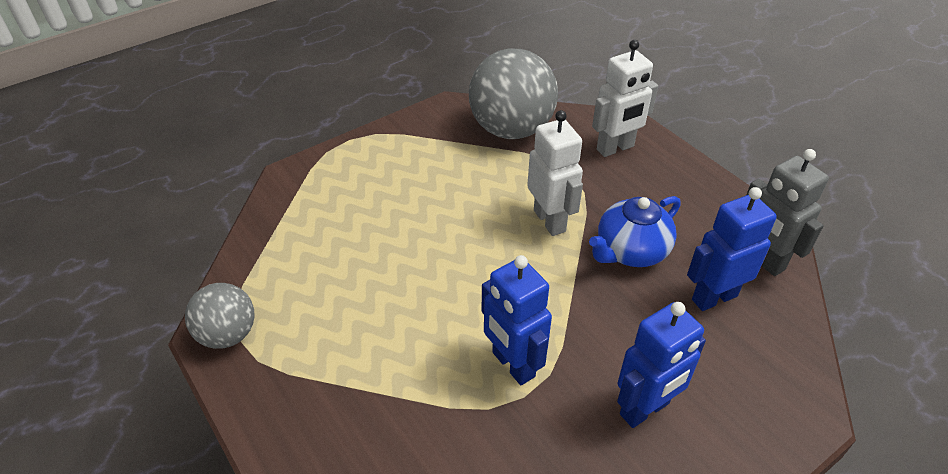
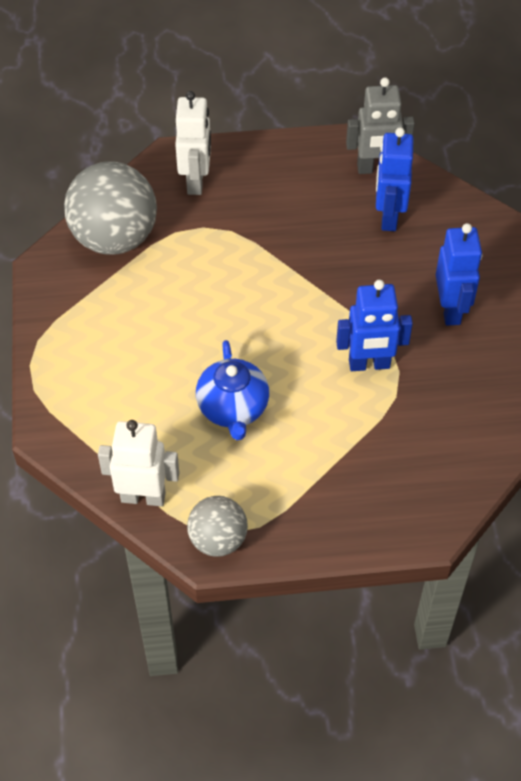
camera: 60 degrees left, 10 degrees up
(550, 221) = (246, 270): white robot -> white robot (143, 497)
(630, 251) = (314, 238): blue teapot -> blue teapot (233, 408)

